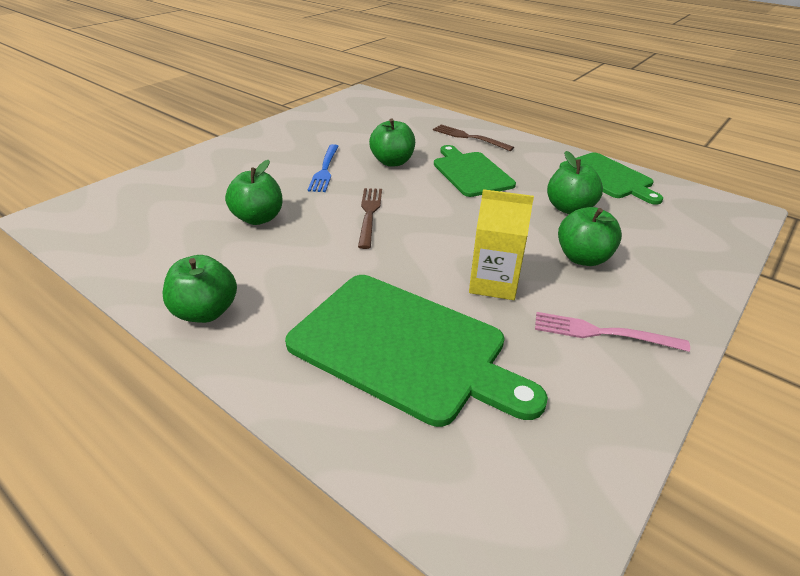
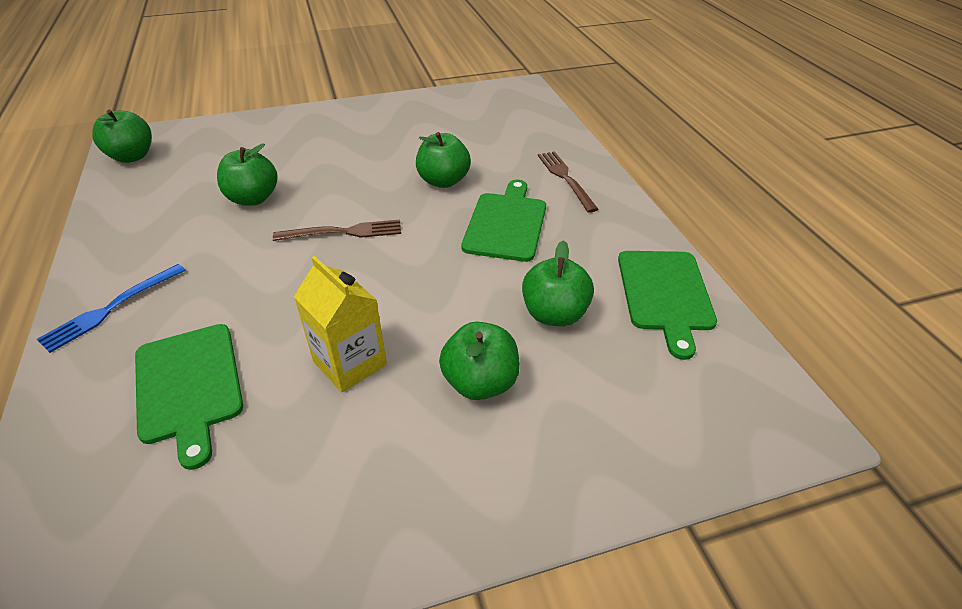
camera: 35 degrees right, 5 degrees up
(206, 312) = (109, 272): green apple -> green apple (132, 156)
(325, 170) = (370, 168): blue fork -> blue fork (110, 309)
(369, 214) = (345, 232): brown fork -> brown fork turned 45 degrees clockwise
(404, 348) = (188, 386): green cutting board -> green cutting board, size x0.64
(601, 333) = (371, 479): pink fork -> none

